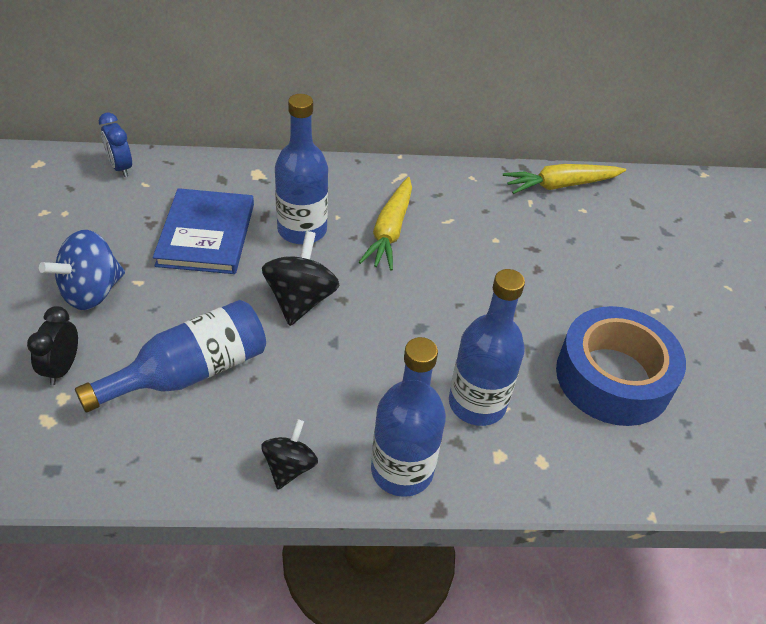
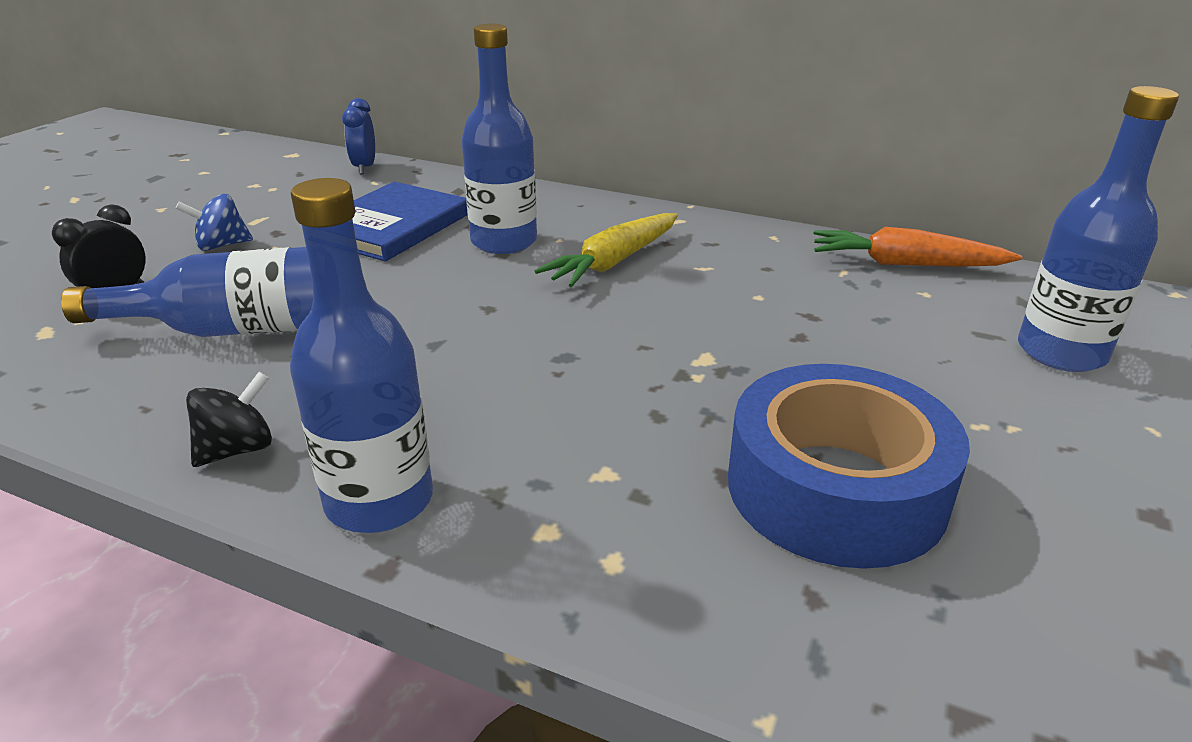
camera: 30 degrees right, 15 degrees down
(91, 292) = (221, 245): blue spinning top -> blue spinning top, size x0.64
(300, 300) = (436, 297): black spinning top -> none
(477, 403) = (570, 457): blue bottle -> blue bottle (1061, 352)
(560, 185) = (905, 264): yellow carrot -> orange carrot

